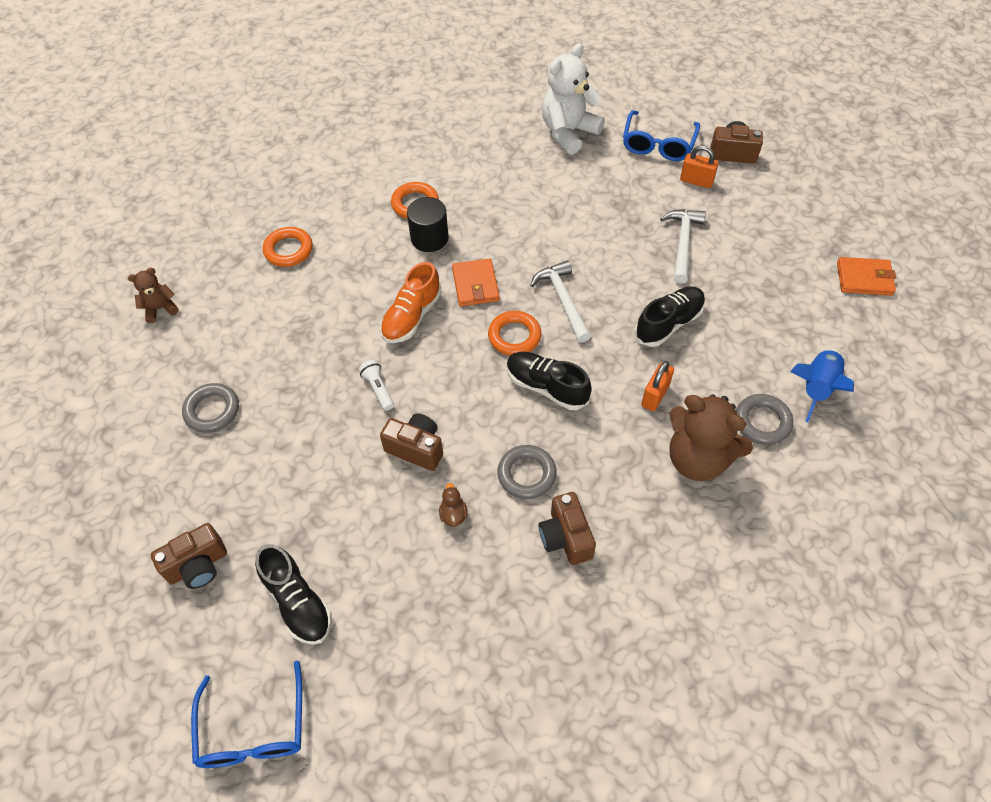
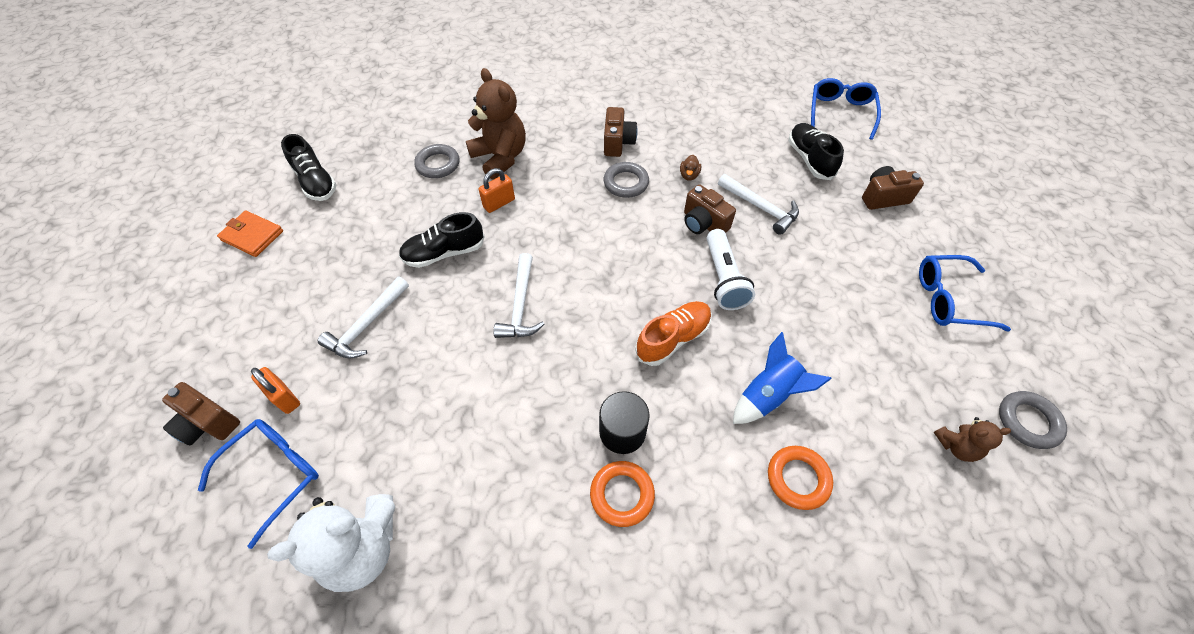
camera: 160 degrees left, 0 degrees up
(139, 443) = (949, 299): none -> blue glasses
(212, 410) = (882, 308): grey ring -> grey ring (1028, 421)
(353, 494) = (760, 208): none -> white hammer
(378, 389) = (723, 279): white flashlight -> white flashlight, size x1.79
(475, 285) = (596, 352): orange wallet -> none
(514, 336) = (583, 286): orange ring -> none
(546, 387) = (579, 235): black shoe -> black shoe (316, 182)
(816, 388) = (379, 173): blue rocket -> blue rocket (768, 395)

